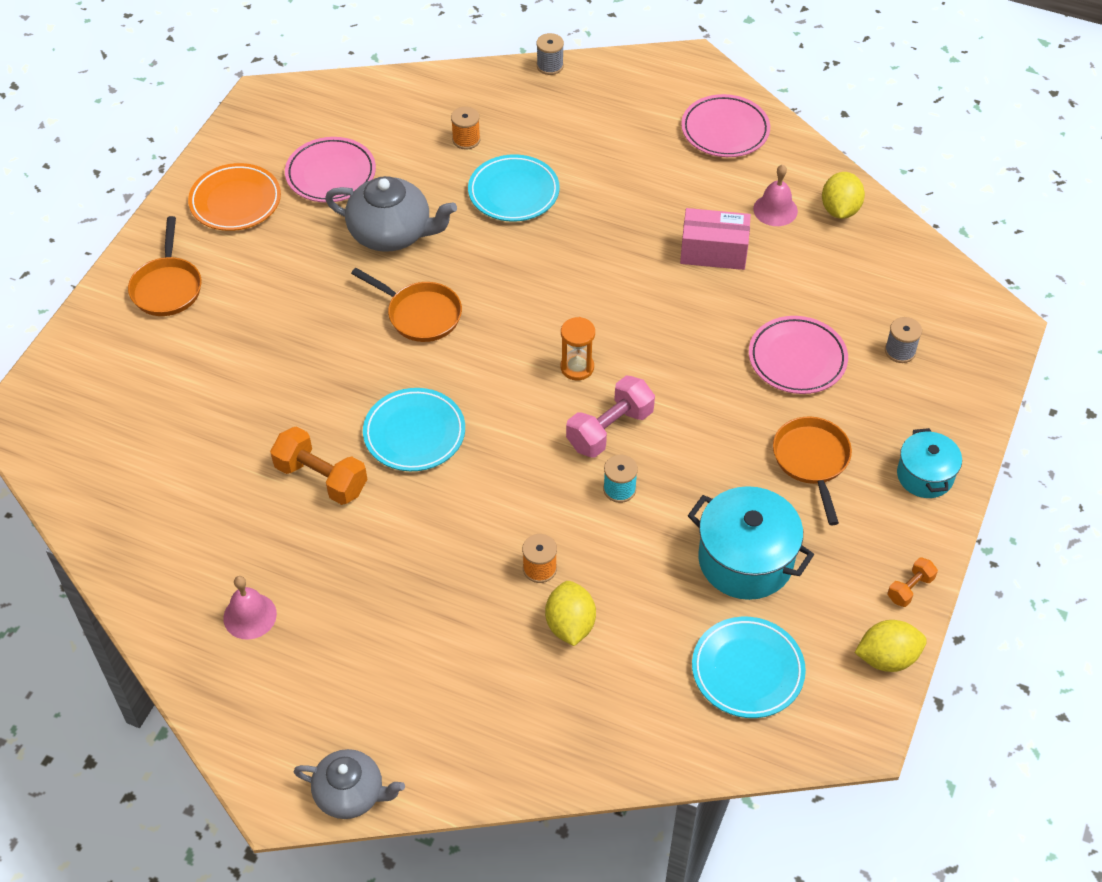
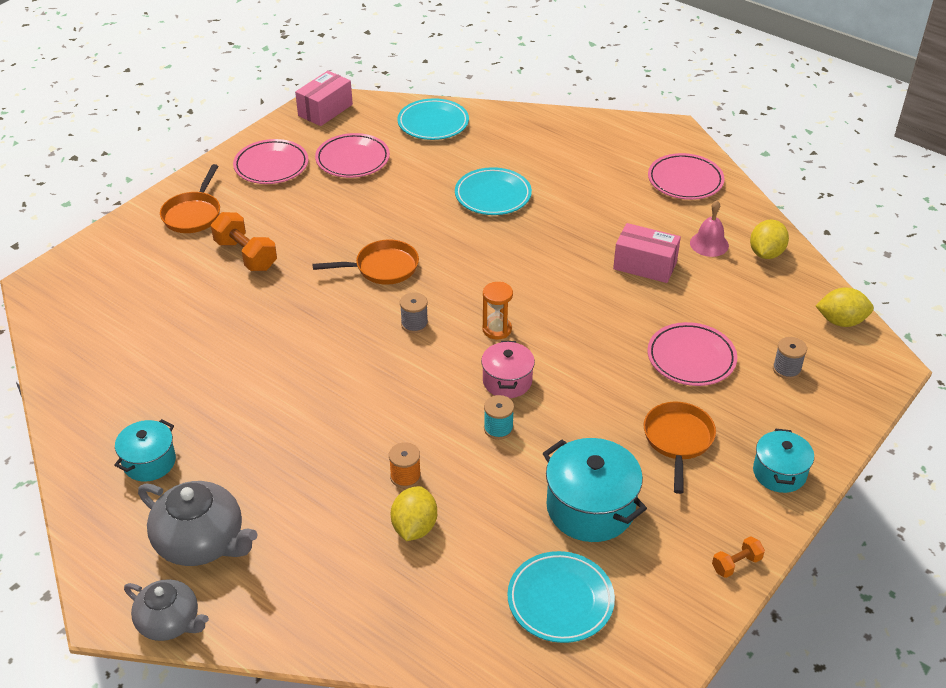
camera: 15 degrees right, 10 degrees down
(235, 201) = (271, 166): orange plate -> pink plate
(250, 616) = (149, 462): pink bell -> turquoise pot
(271, 109) = (325, 110): none -> pink box
(321, 478) = (252, 371): orange dumbbell -> orange dumbbell (246, 255)
(391, 233) = (383, 207): grey teapot -> grey teapot (201, 542)
(414, 433) = (342, 352): turquoise plate -> turquoise plate (433, 123)
(420, 314) = (382, 268): orange pan -> orange pan turned 60 degrees counterclockwise
(466, 140) = (469, 153): orange spool -> none
(550, 66) = (556, 115): grey spool -> grey spool (414, 324)
(609, 429) = (507, 381): pink dumbbell -> pink pot
(887, 658) = (695, 619): yellow lemon -> yellow lemon (841, 321)

